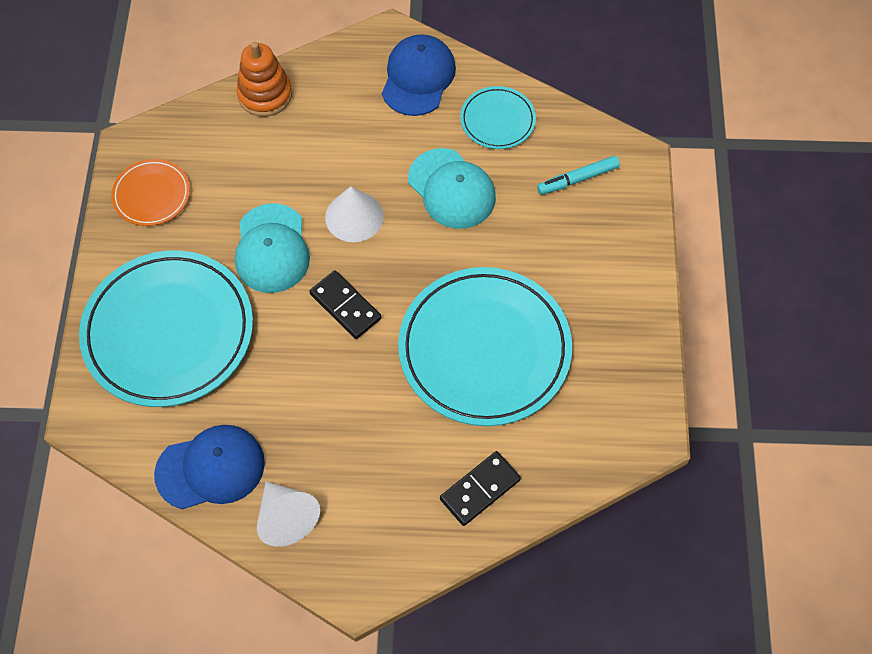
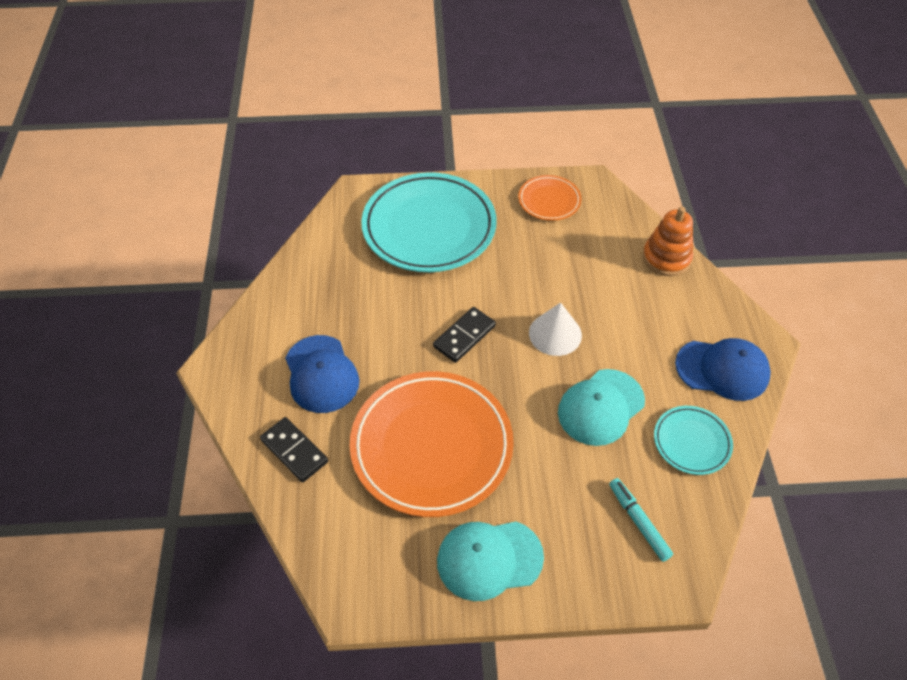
camera: 85 degrees right, 10 degrees down
(210, 468) = (316, 266): blue cap -> blue cap (321, 374)
(272, 249) = (512, 280): turquoise cap -> turquoise cap (489, 559)
(286, 518) = (274, 316): white cone -> none
(484, 349) = (431, 446): turquoise plate -> orange plate

